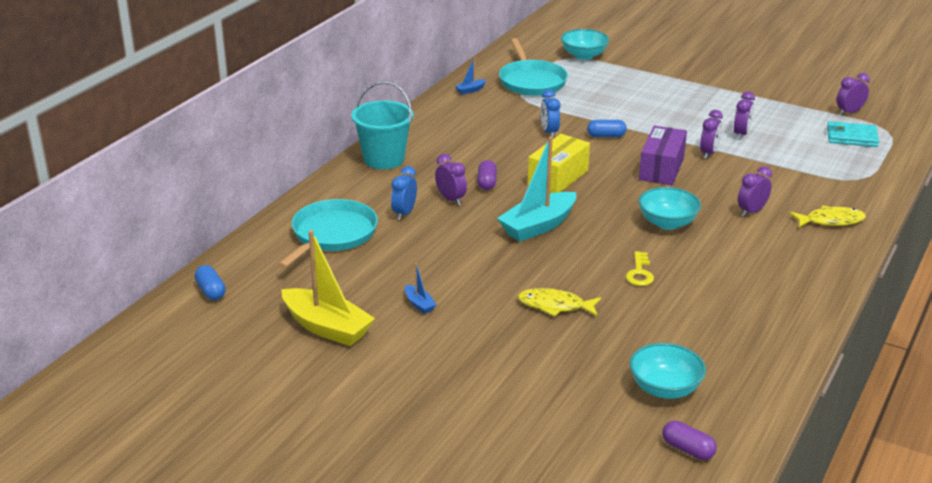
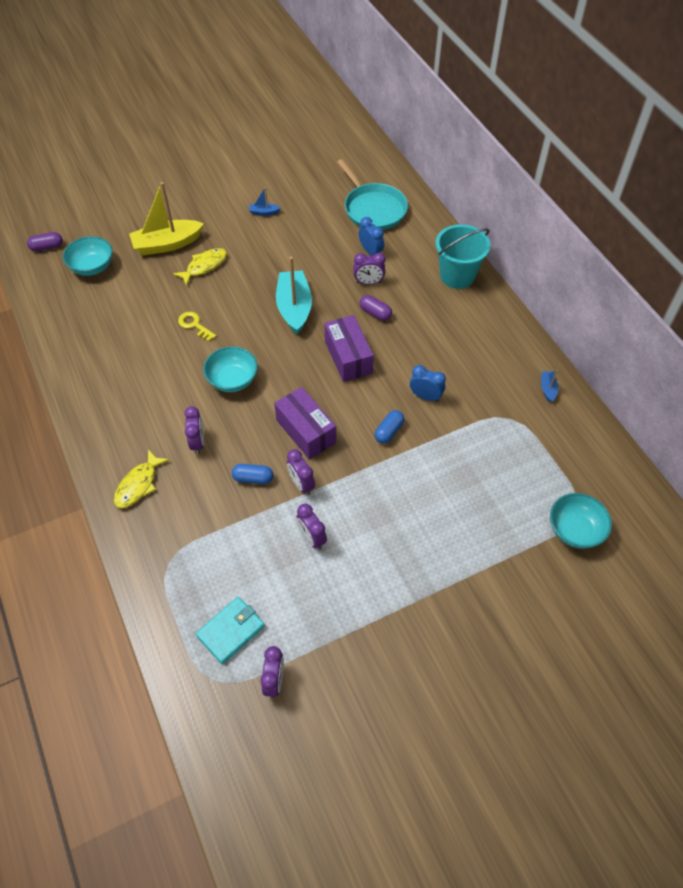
camera: 125 degrees right, 25 degrees up
(211, 291) = (355, 142): blue capsule -> blue capsule (253, 478)
(327, 327) = (278, 170): yellow boat -> yellow boat (167, 244)
(531, 81) = (538, 445): turquoise pan -> none
(558, 178) = (348, 357): yellow box -> purple box

